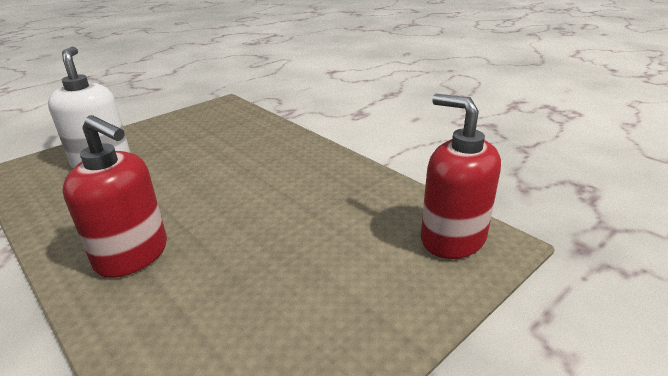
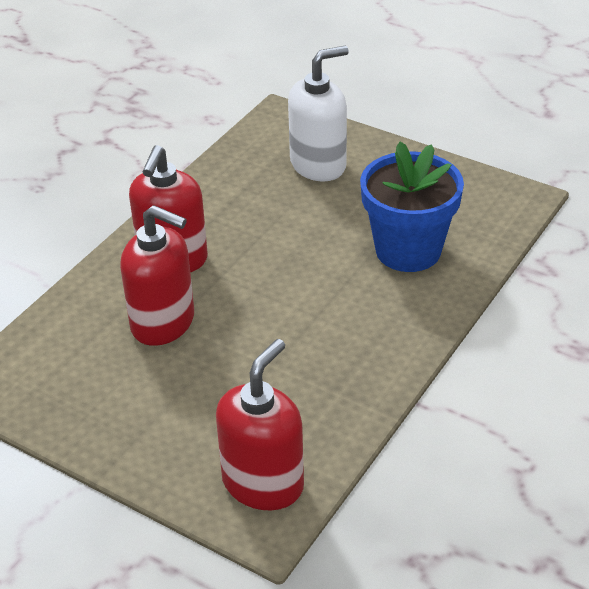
camera: 75 degrees right, 10 degrees up
(221, 273) = (163, 323): none -> red soap dispenser
(237, 143) = (408, 250): none -> blue flower pot

